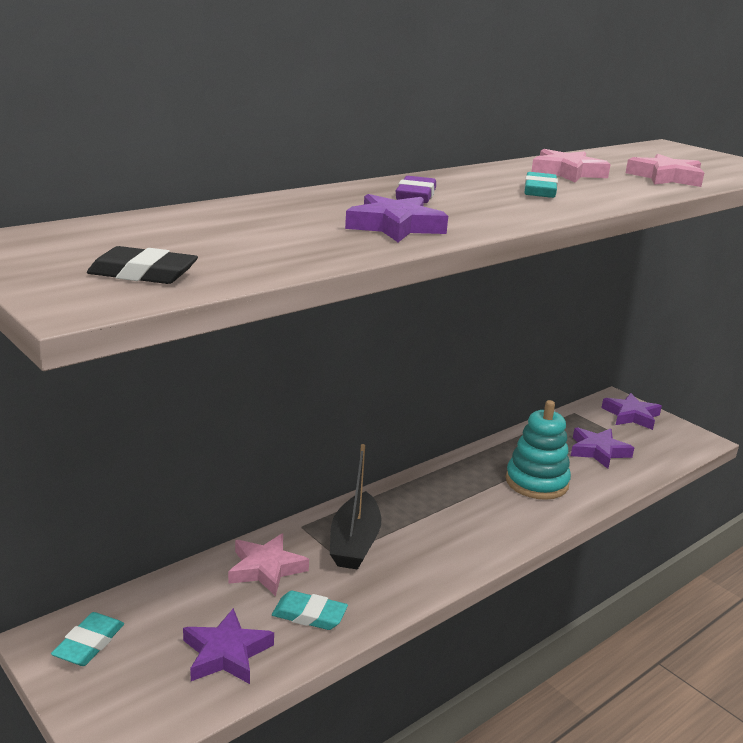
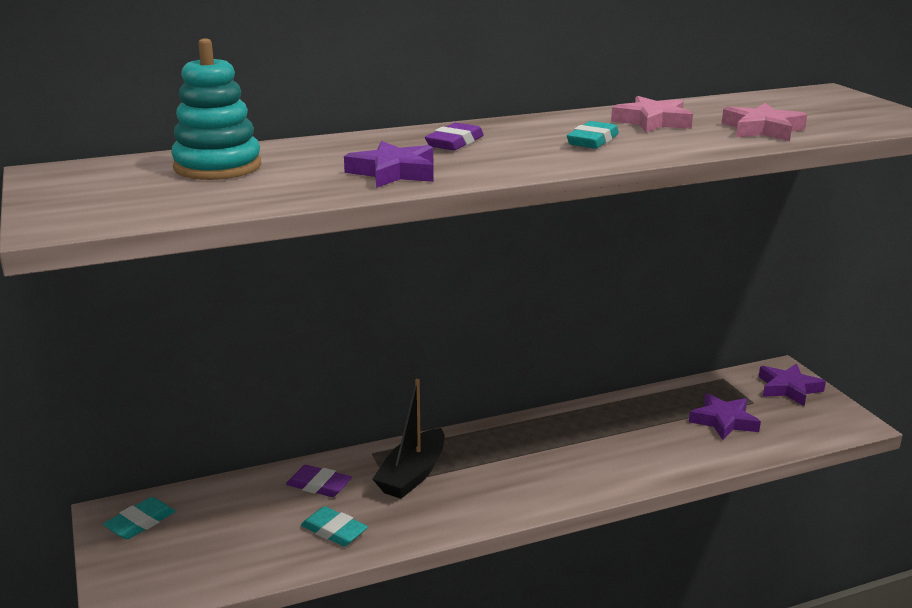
camera: 20 degrees right, 0 degrees up
(143, 273) = (127, 204): black eraser -> none
(226, 653) = (245, 550): purple star -> none
(266, 568) = (319, 485): pink star -> purple eraser
(536, 482) = (633, 443): turquoise stacking toy -> turquoise stacking toy (217, 167)

